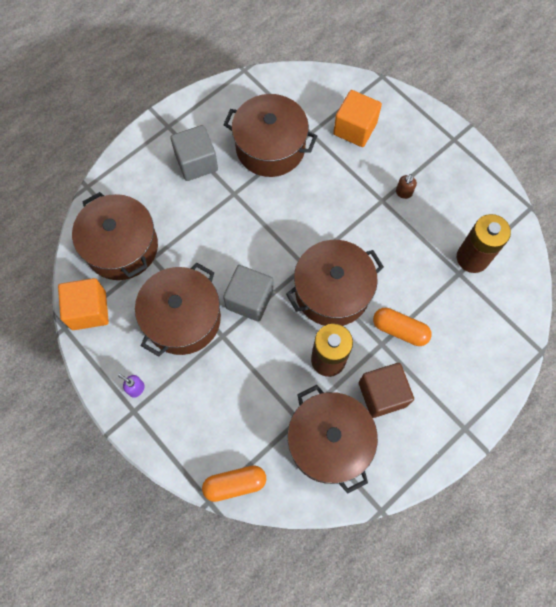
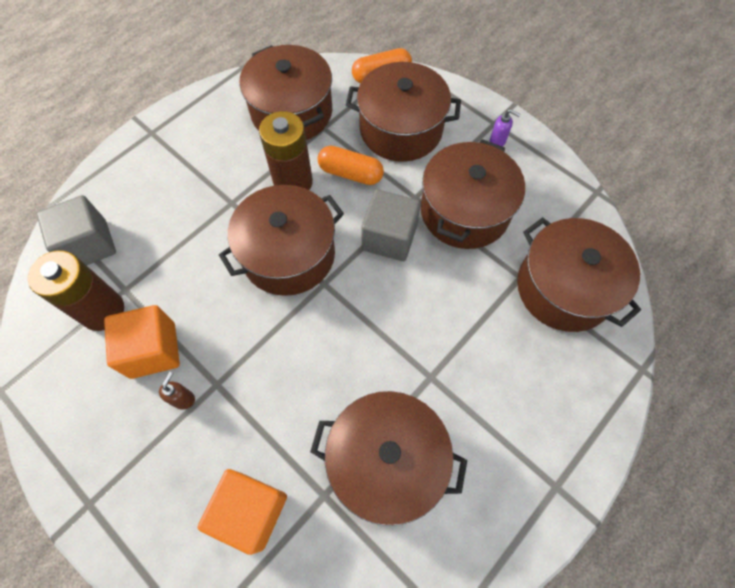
camera: 175 degrees right, 5 degrees down
(89, 310) = (576, 211): orange cube -> orange cube (153, 350)
(196, 162) = (495, 423): grey cube -> grey cube (89, 245)
(224, 411) = (401, 129): none -> brown pot
(382, 394) = (234, 155): brown cube -> none
(400, 330) = (209, 218): orange capsule -> orange capsule (350, 173)

